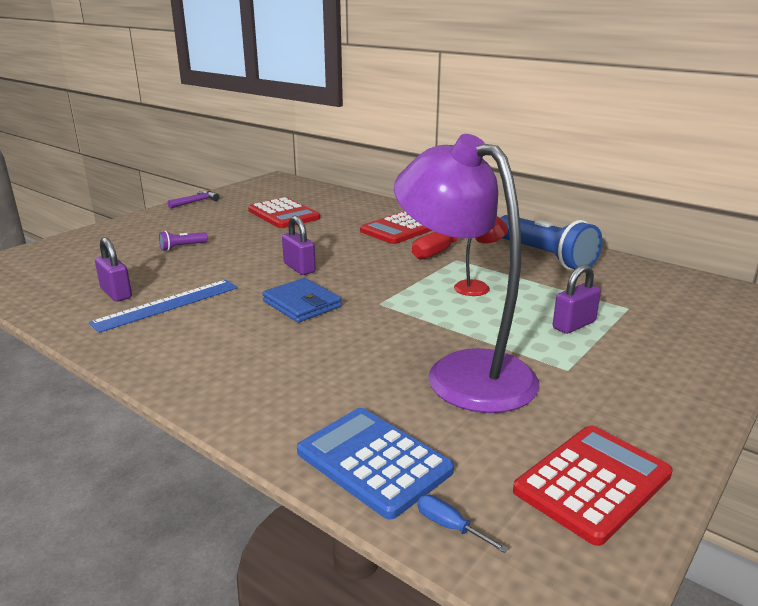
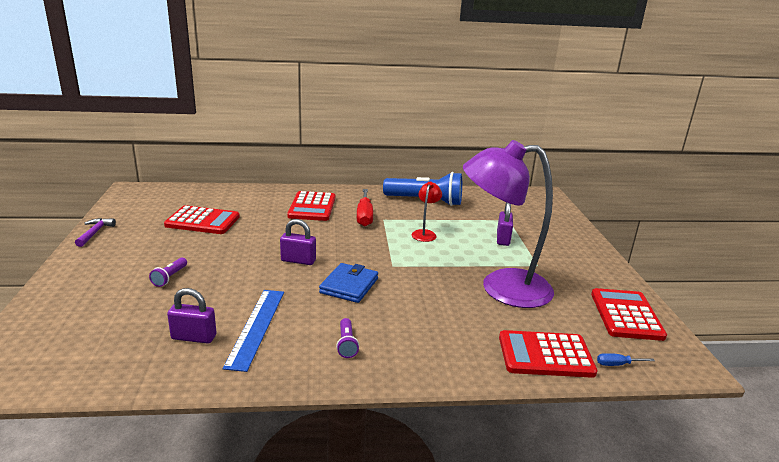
camera: 45 degrees left, 0 degrees up
(203, 349) = (346, 344): none -> purple flashlight
(302, 304) = (349, 286): blue wallet -> blue wallet turned 75 degrees counterclockwise
(373, 461) = (545, 355): blue calculator -> red calculator

